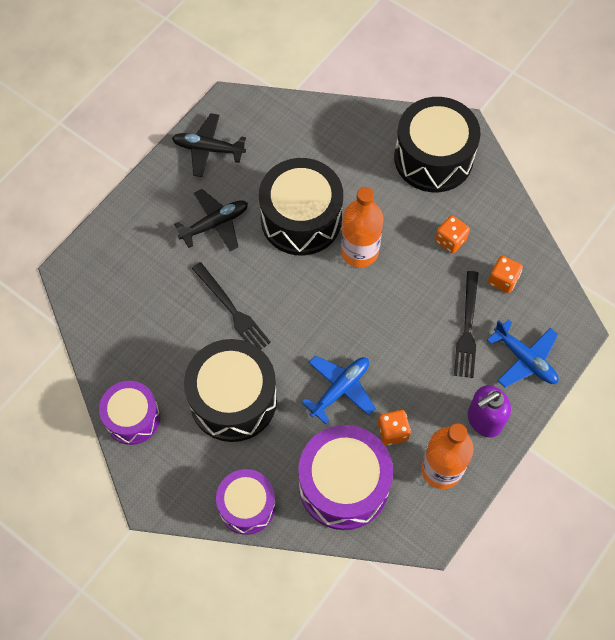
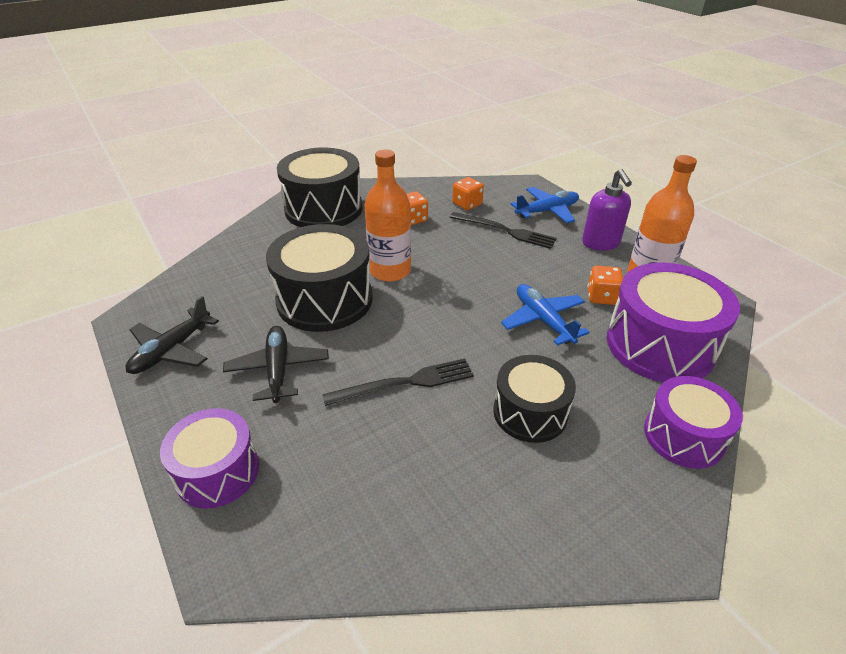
camera: 70 degrees left, 25 degrees down
(132, 418) = (527, 539): purple drum -> purple drum (217, 472)
(233, 399) = (530, 412): black drum -> black drum, size x0.63

